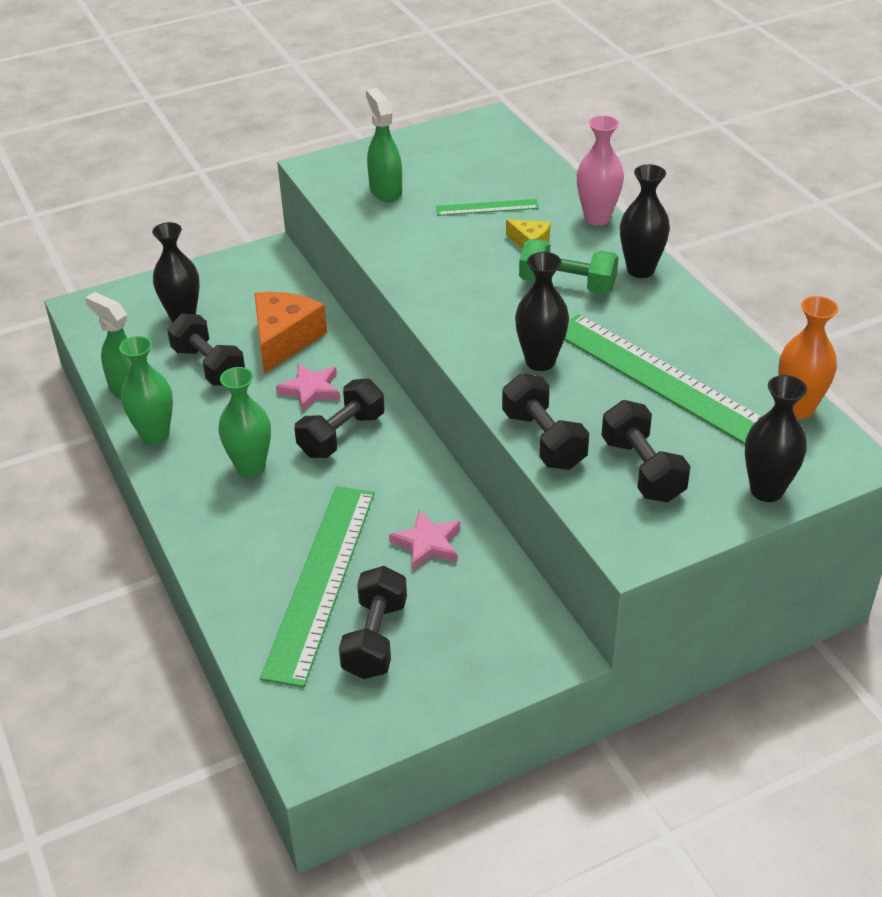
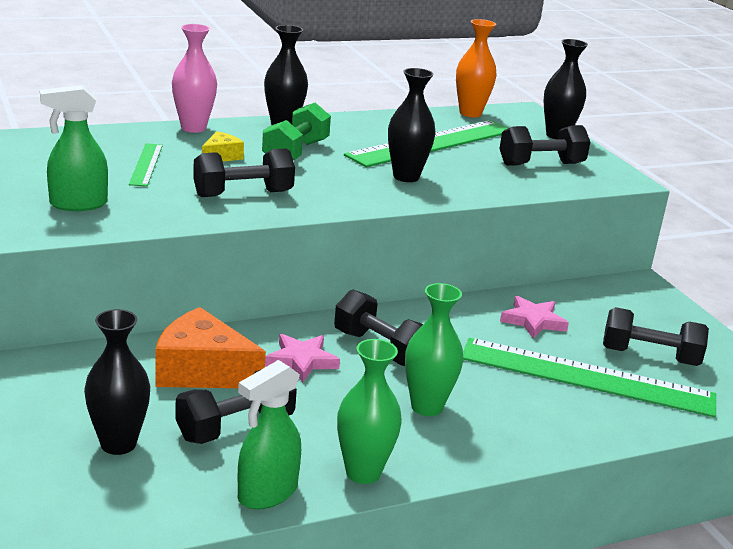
camera: 90 degrees left, 15 degrees down
(543, 440) = (509, 189): black dumbbell -> black dumbbell (243, 194)

